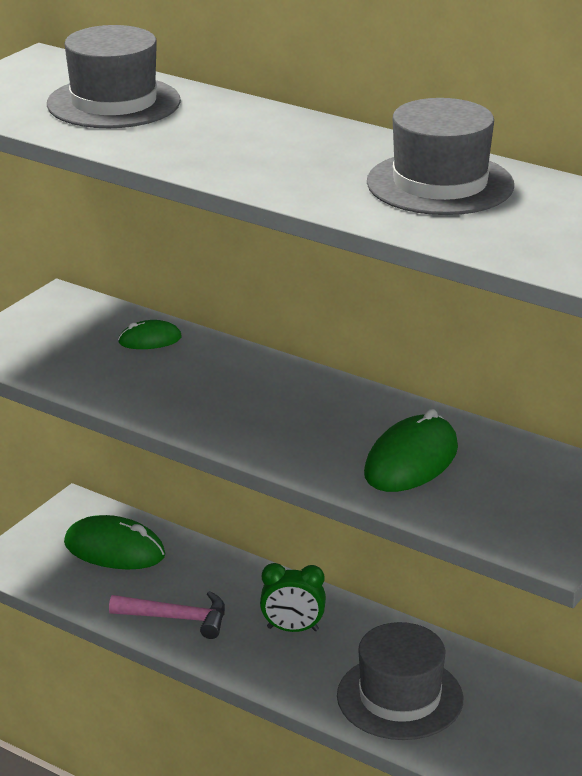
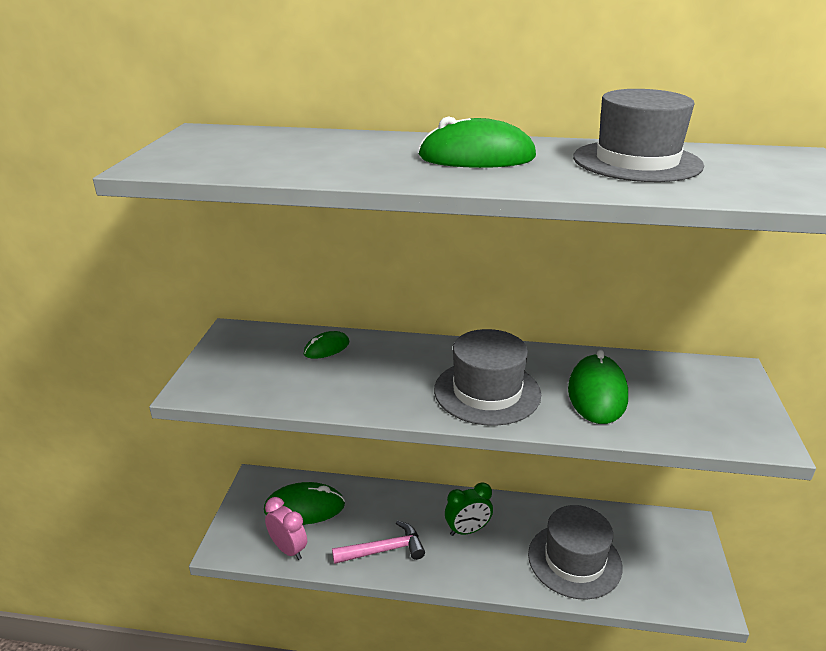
camera: 25 degrees left, 0 degrees up
(69, 585) = (288, 549): none -> pink clock
(113, 103) = (299, 149): grey hat -> grey hat (487, 392)
(278, 147) = (477, 157): none -> green mouse

